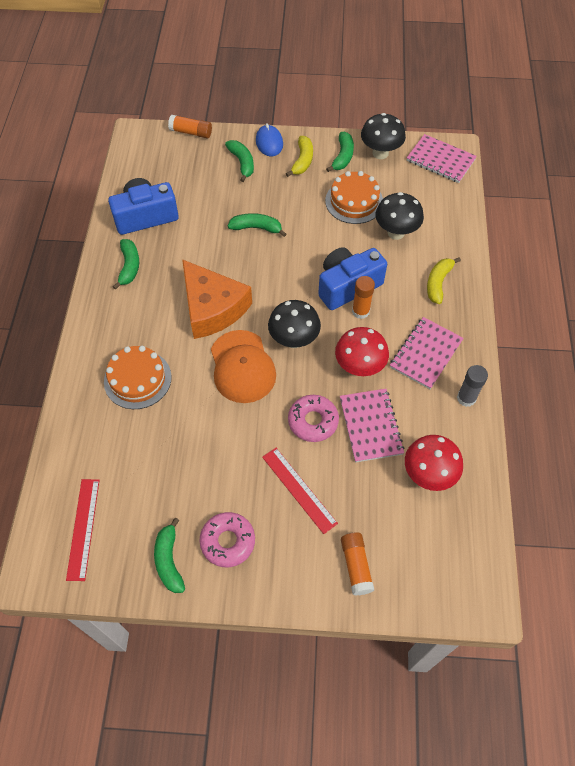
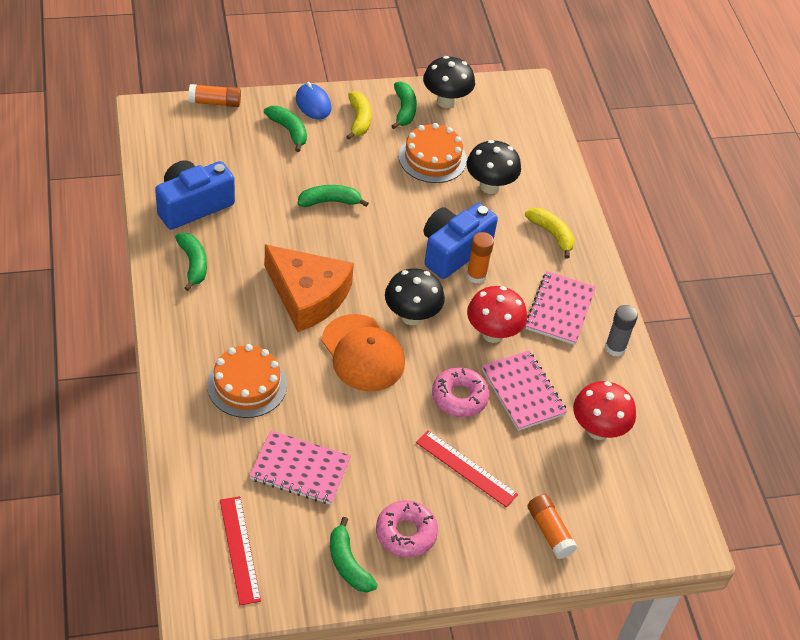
camera: 20 degrees left, 10 degrees down
(438, 283) = (551, 234): yellow banana -> yellow banana turned 135 degrees clockwise
(440, 160) = (516, 101): pink notebook -> pink notebook (300, 469)

